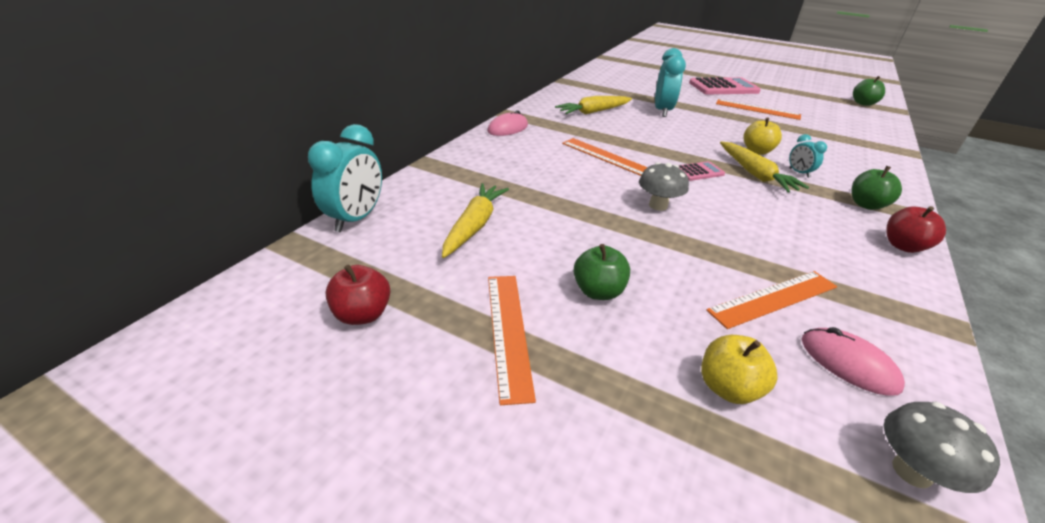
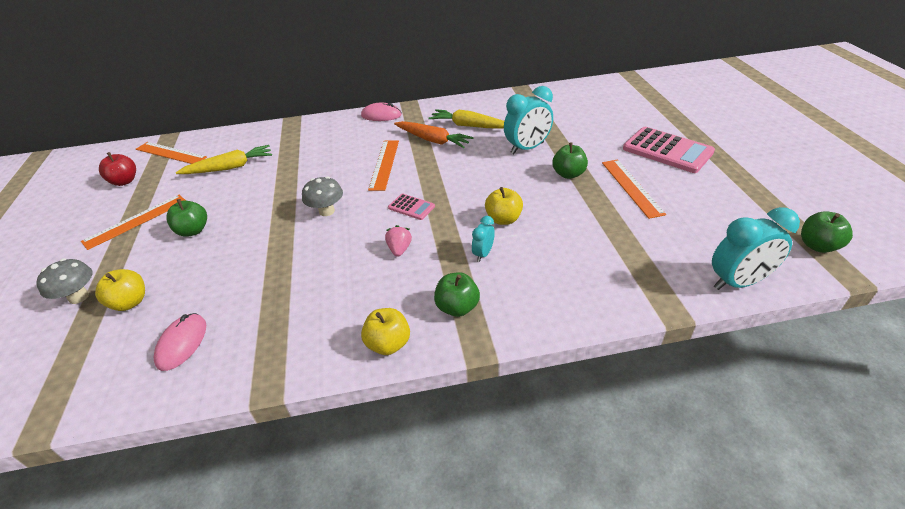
camera: 55 degrees right, 5 degrees up
(356, 219) = (205, 137): turquoise clock -> turquoise clock (738, 282)
(595, 129) = (433, 140): none -> orange carrot
(718, 115) = (568, 174): none -> green apple
(755, 174) = (445, 233): yellow carrot -> none
(763, 197) = (399, 249): none -> pink strawberry
(774, 298) = (237, 295): orange ruler -> orange ruler (170, 153)
(903, 246) = (388, 344): red apple -> yellow apple
(912, 471) = (92, 386): grey mushroom -> grey mushroom (79, 297)

